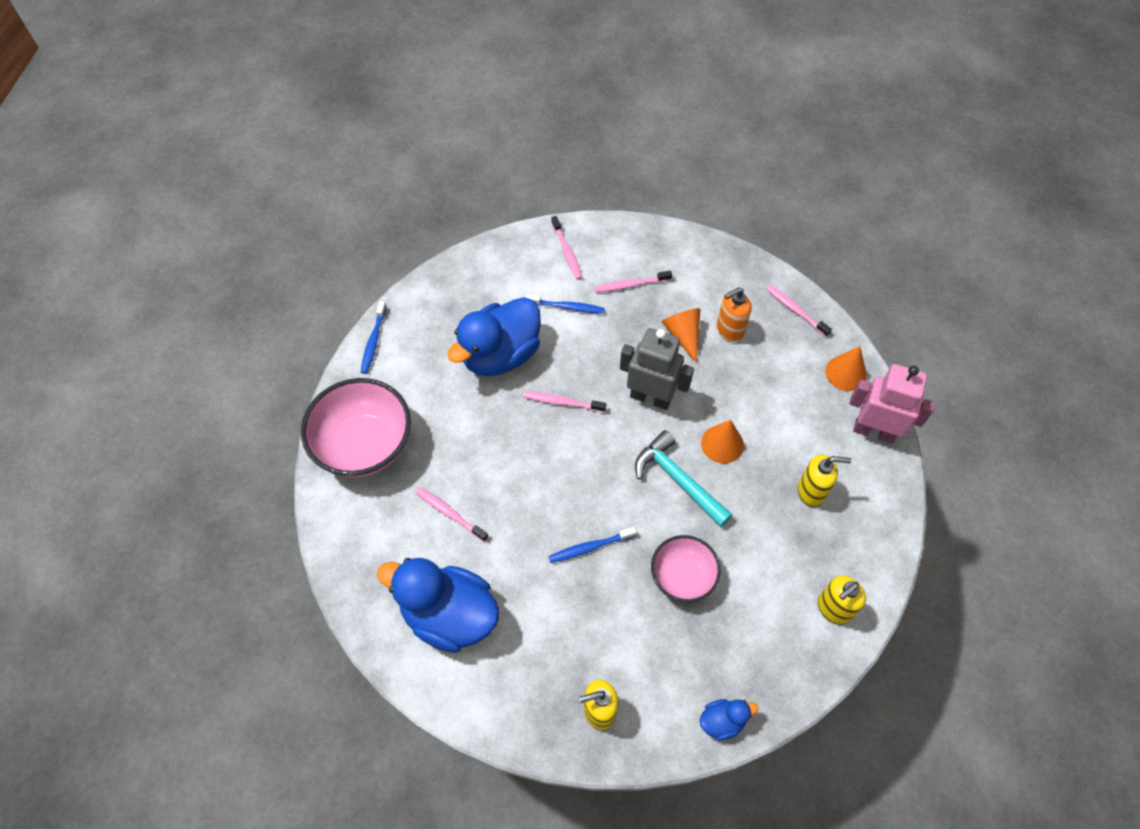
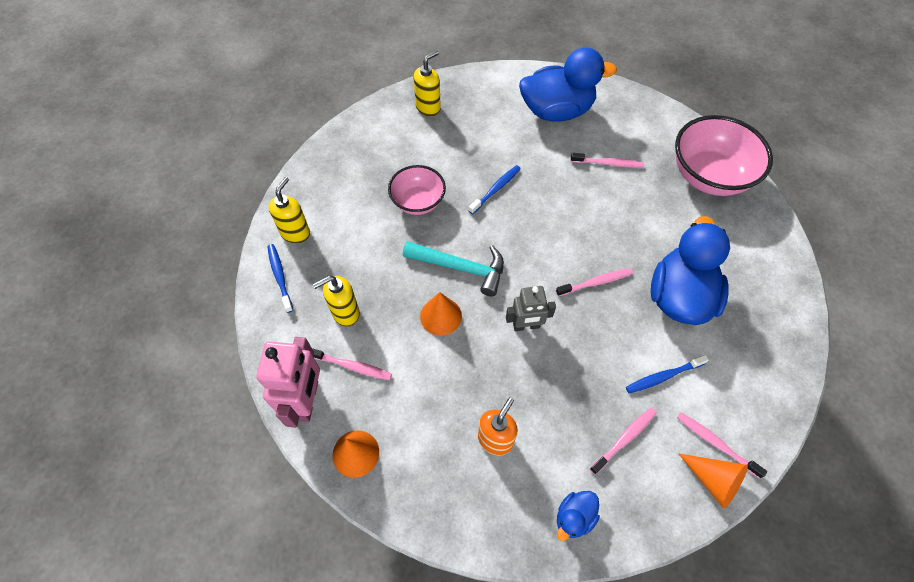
camera: 150 degrees right, 0 degrees up
(373, 341) = (787, 253): blue toothbrush -> blue toothbrush (280, 277)
(650, 397) = (526, 326): grey robot -> grey robot, size x0.64
(683, 335) = (536, 408): orange cone -> orange cone (713, 481)
(722, 721) = (347, 135): blue duck -> blue duck (574, 517)
(795, 310) = (439, 506): pink toothbrush -> pink toothbrush (352, 366)
(874, 431) = (307, 400): pink robot -> pink robot turned 75 degrees counterclockwise

